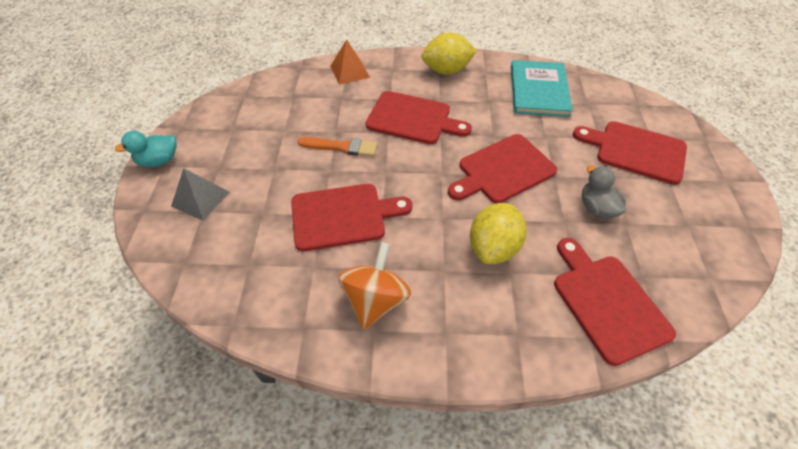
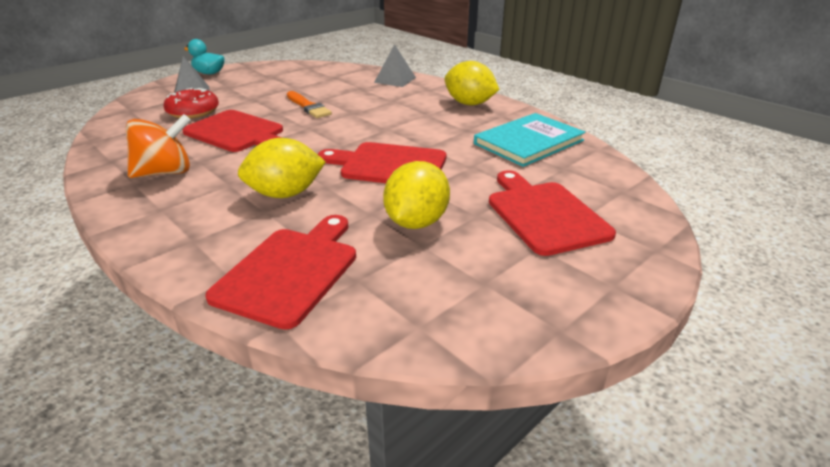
camera: 45 degrees right, 20 degrees down
(253, 220) = (193, 111): none -> red donut
(349, 71) = (395, 80): orange pyramid -> grey pyramid
(412, 119) = (385, 114): red cutting board -> none
(596, 208) = (416, 222): grey duck -> yellow lemon

